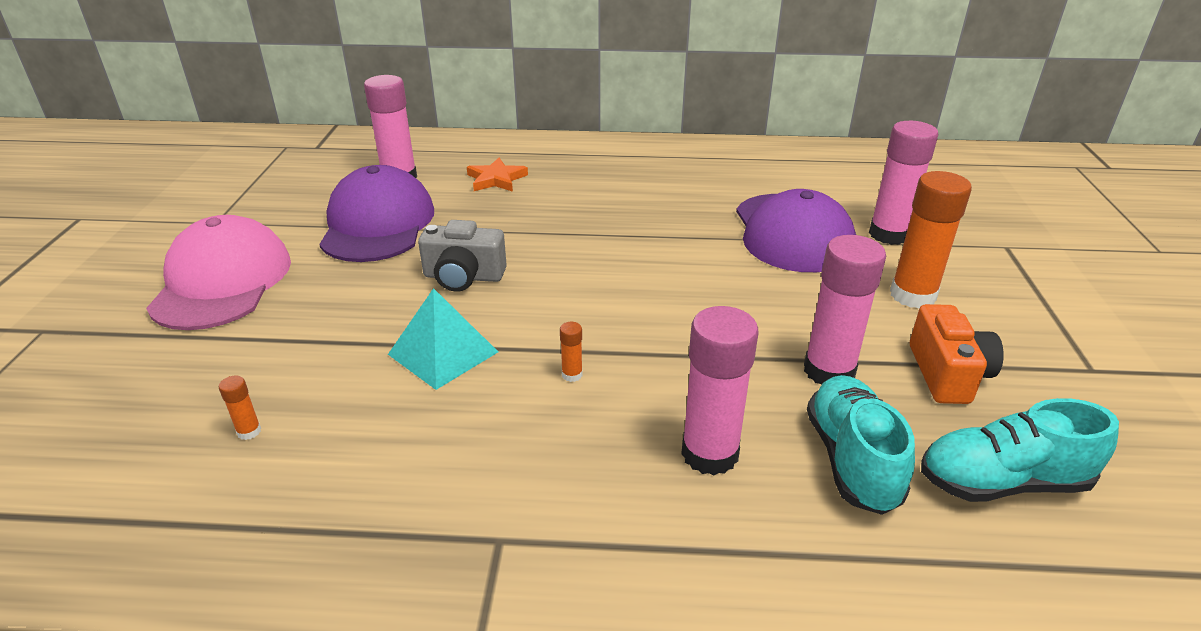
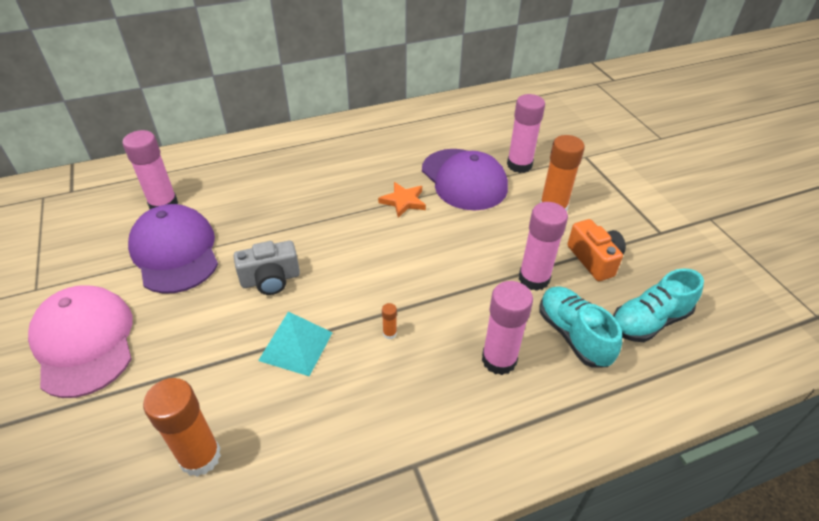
camera: 25 degrees left, 10 degrees up
(249, 431) = (200, 457): orange glue stick -> orange glue stick, size x2.43
(496, 179) = (240, 186): orange star -> orange star (403, 201)

